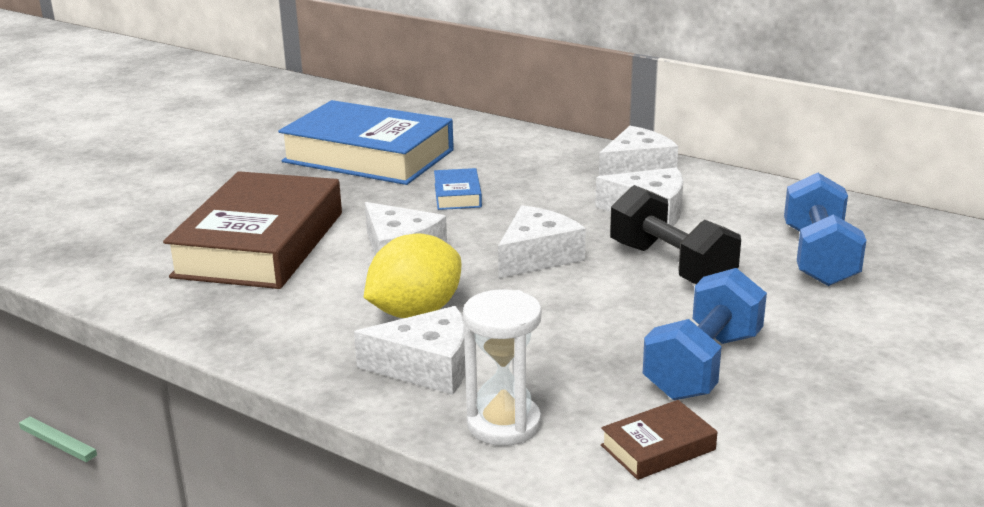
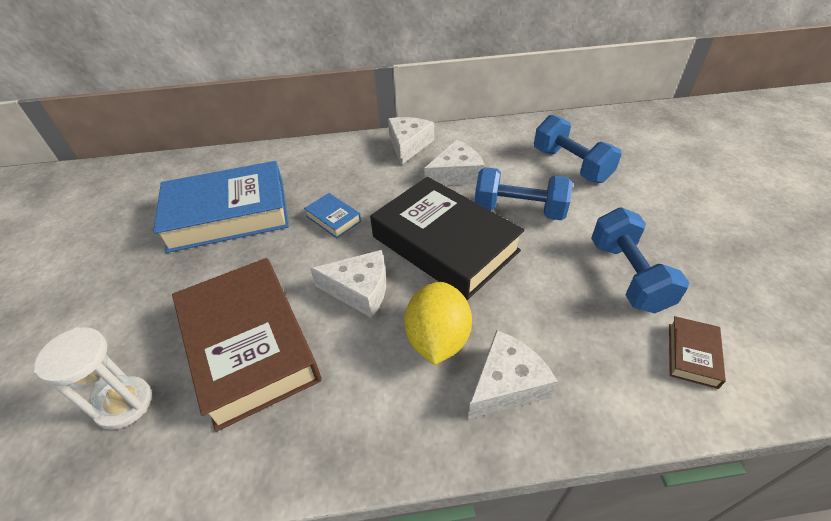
camera: 40 degrees left, 20 degrees up
(504, 424) = (608, 400): white hourglass -> white hourglass (124, 404)
(537, 256) = (444, 244): white cheese -> black book
(671, 266) = (519, 210): black dumbbell -> blue dumbbell

